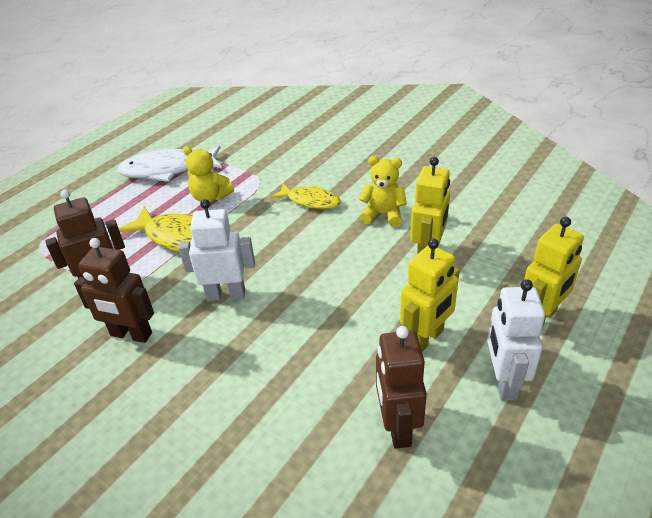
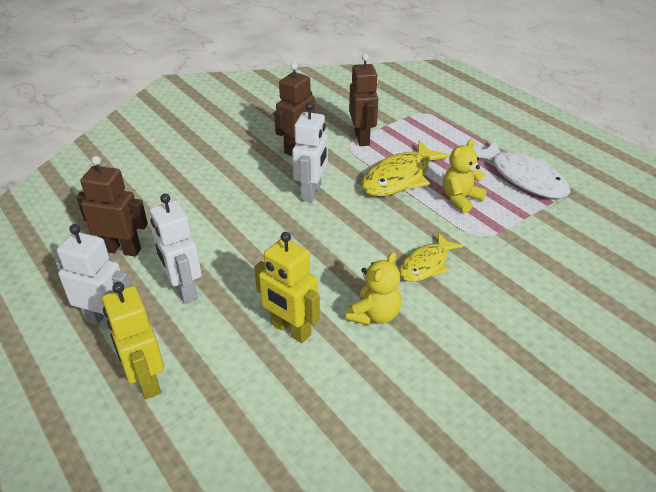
camera: 105 degrees right, 0 degrees up
(167, 170) = (523, 178): white fish -> white fish turned 135 degrees clockwise
(426, 339) = (184, 290): yellow robot -> white robot

